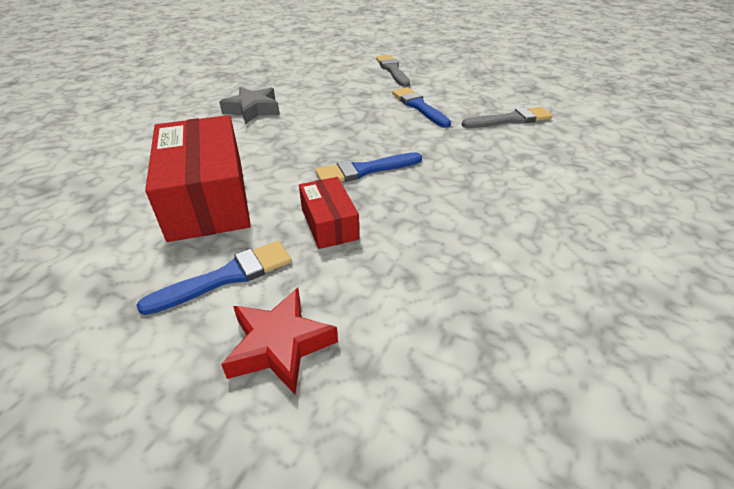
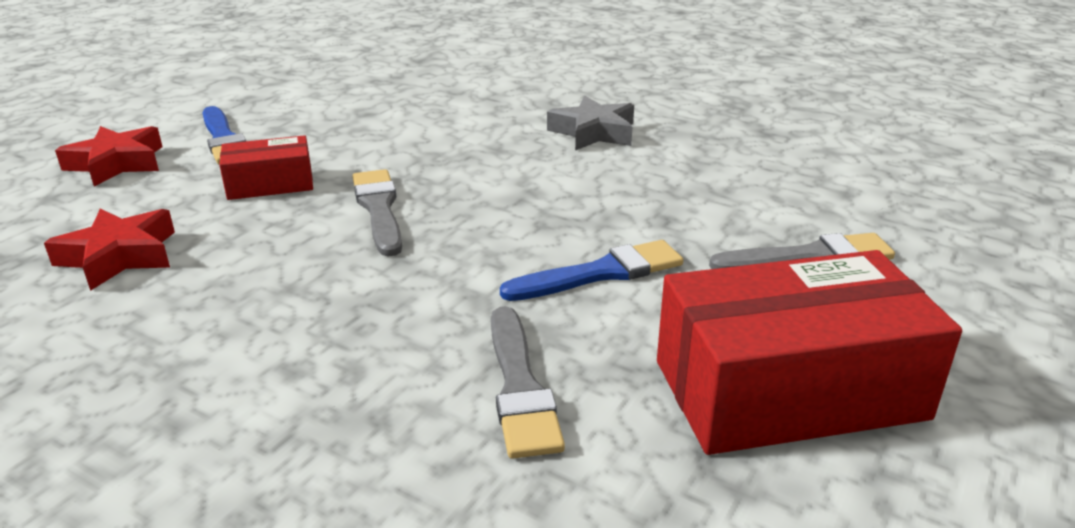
camera: 95 degrees right, 10 degrees down
(207, 198) = (365, 122): red box -> red box (788, 389)
(365, 170) = (379, 209): blue brush -> grey brush
(459, 271) = (119, 256): none -> red star

